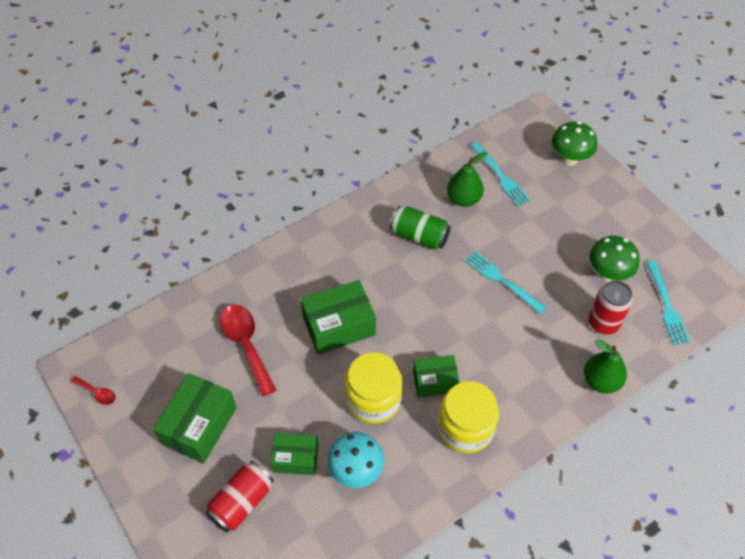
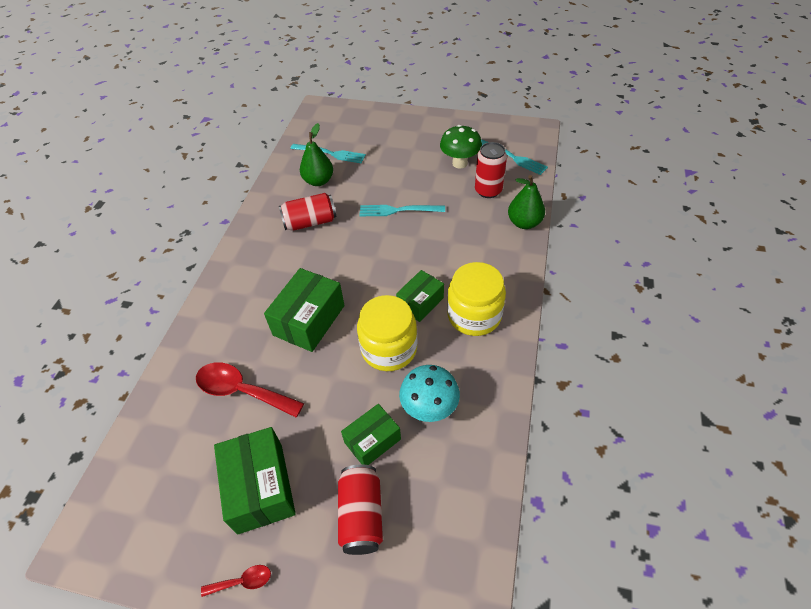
camera: 40 degrees left, 5 degrees down
(97, 393) = (125, 546): red spoon -> red spoon (242, 581)
(419, 236) = (310, 222): green can -> red can
(569, 159) = (366, 119): green mushroom -> none

